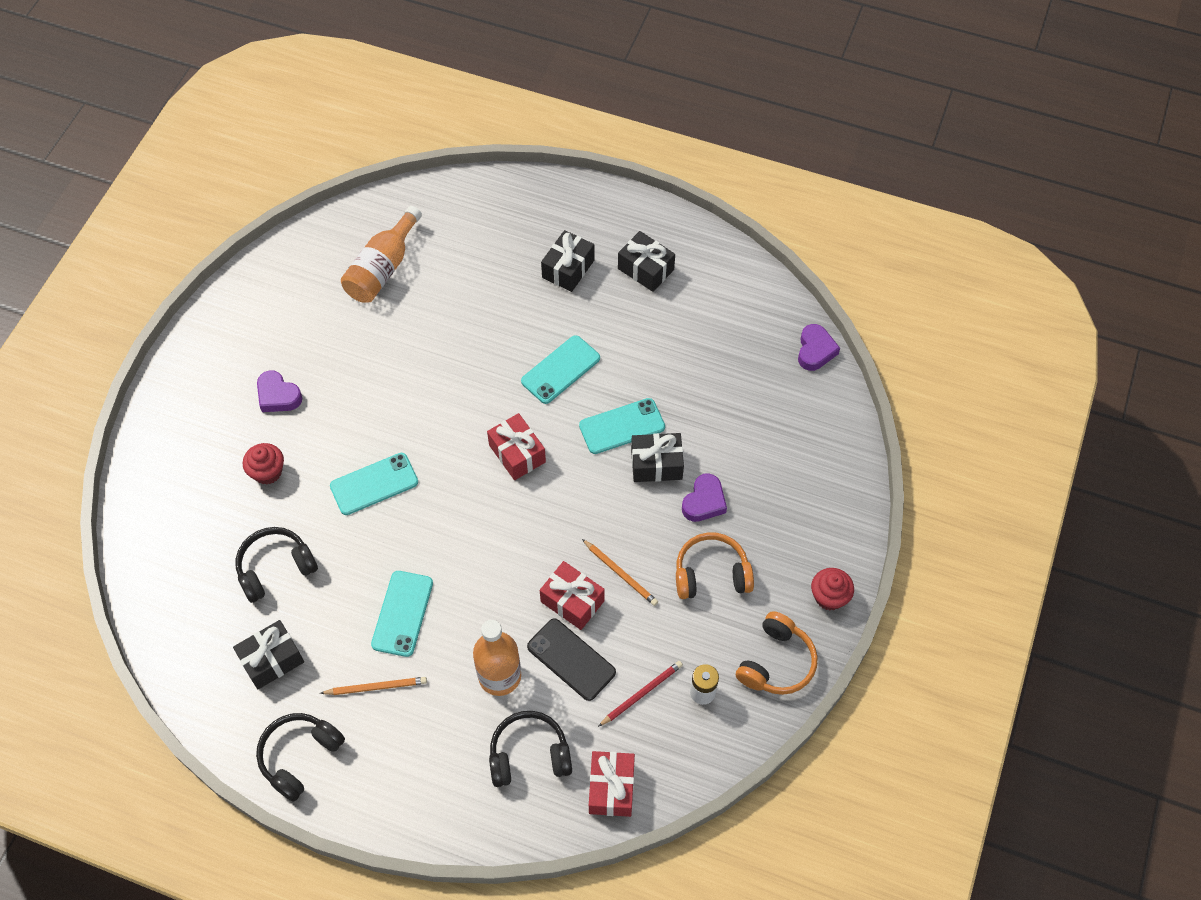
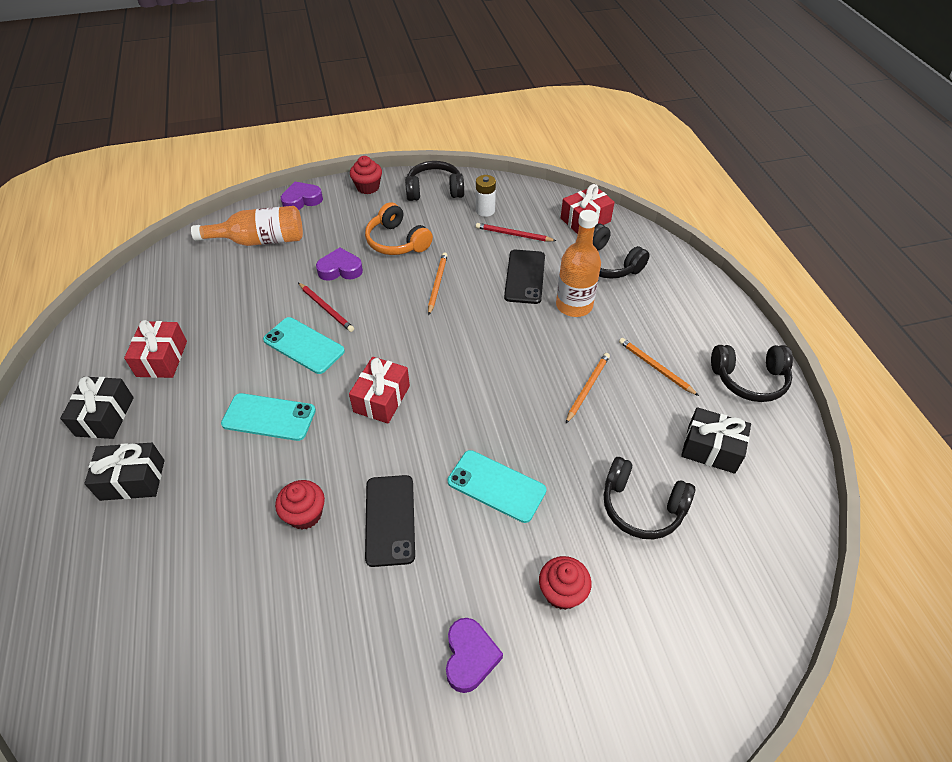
camera: 125 degrees left, 10 degrees down
(383, 268) = (218, 674): orange bottle -> orange bottle (260, 240)
(402, 613) = (587, 388): turquoise phone -> orange pencil
(406, 403) = (390, 520): none -> black phone
(453, 355) = (305, 514): none -> red cupcake
(572, 601) = (482, 297): red gift -> red gift (162, 359)
(656, 464) = (326, 308): black gift -> red pencil
(776, 662) = (434, 190): orange headphones -> black headphones
(815, 350) = (151, 270): purple heart -> purple heart (302, 200)

